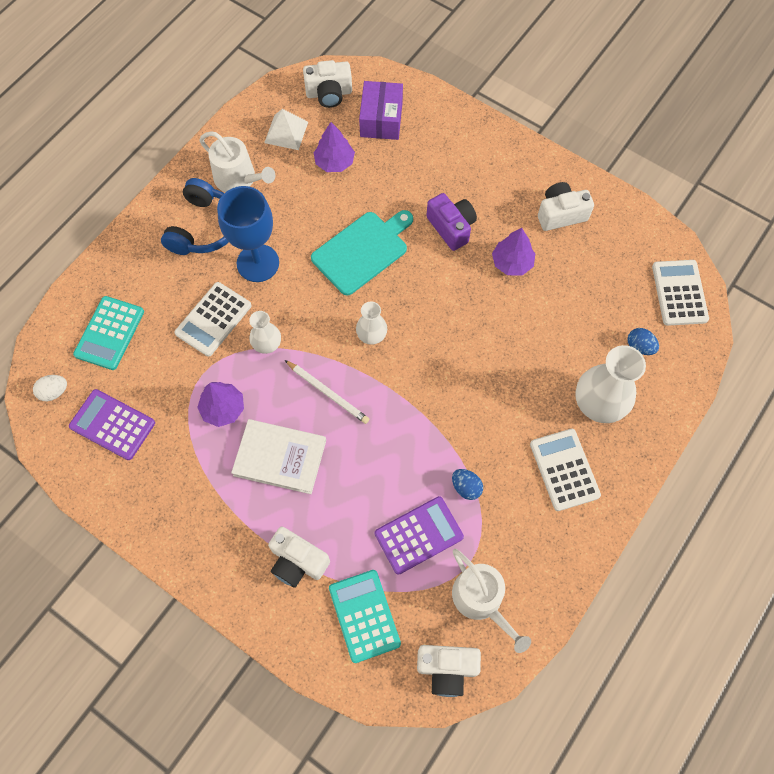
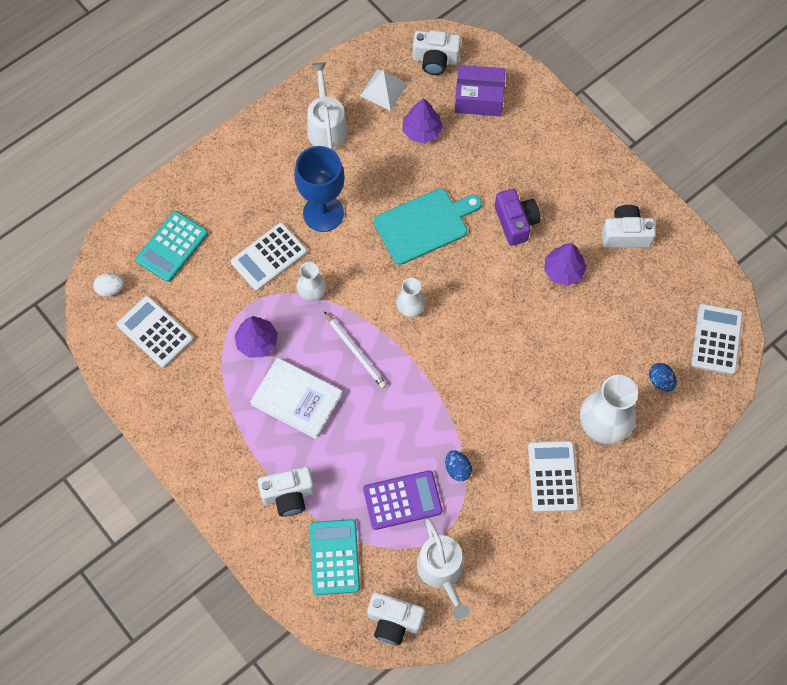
camera: 15 degrees right, 0 degrees up
(112, 424) = (155, 332): purple calculator -> white calculator
(204, 228) = (282, 167): blue headphones -> none
(239, 179) = (326, 126): white watering can -> white watering can turned 150 degrees counterclockwise
(297, 561) = (288, 495): white camera -> white camera turned 60 degrees counterclockwise
(381, 119) = (479, 98): purple box -> purple box turned 75 degrees clockwise

